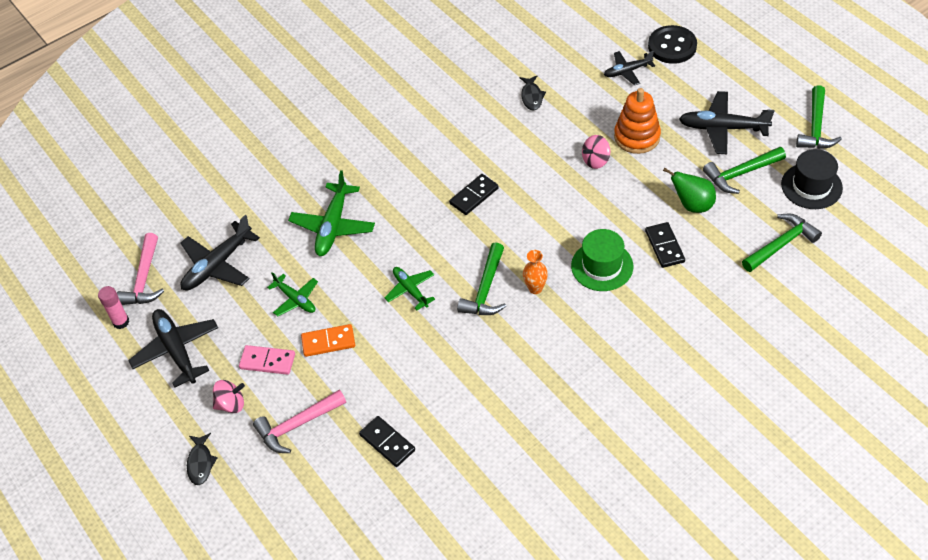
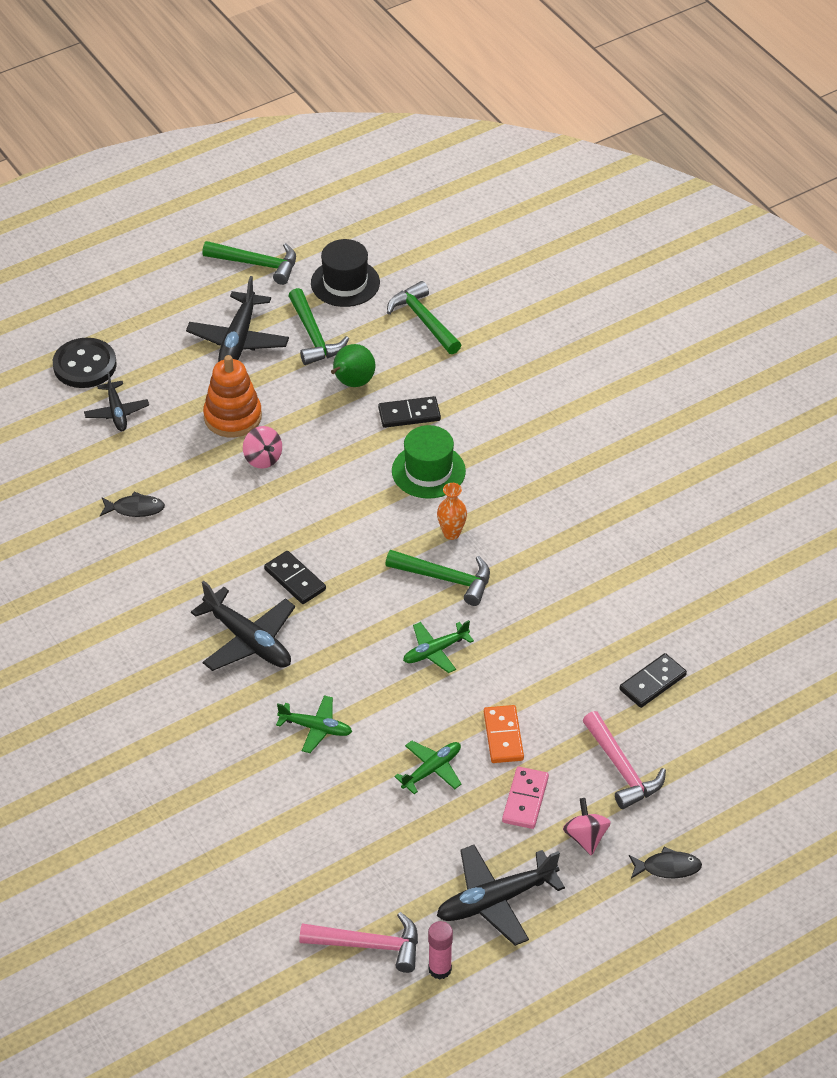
camera: 90 degrees left, 5 degrees down
(217, 265) = (359, 858): black plane -> black plane (248, 640)
(333, 226) = (316, 728): green plane -> green plane, size x0.61

